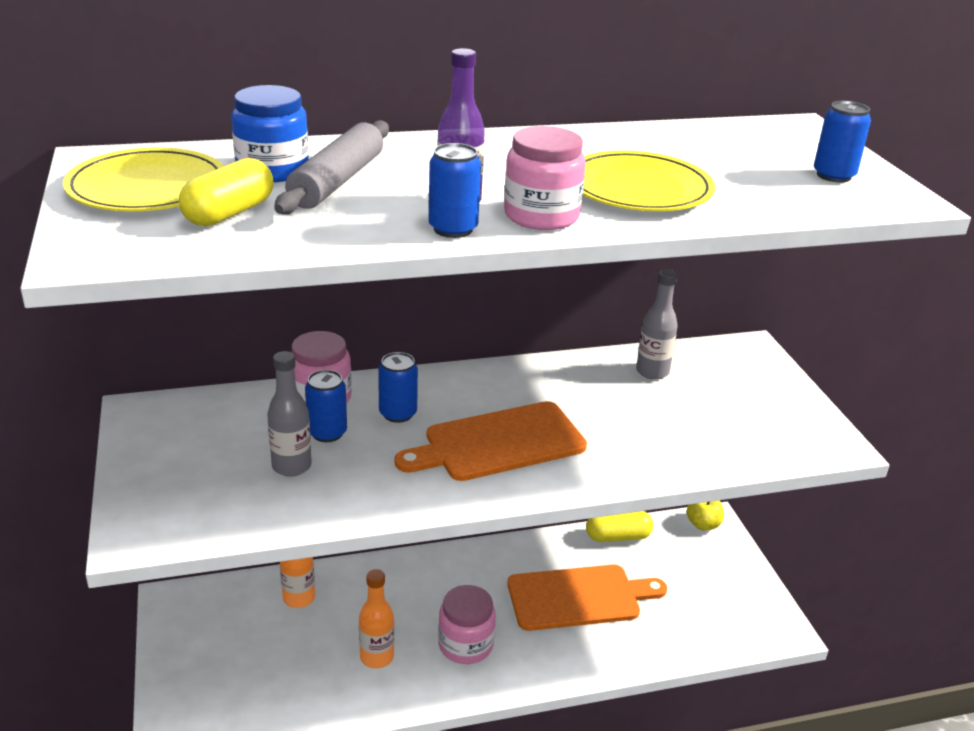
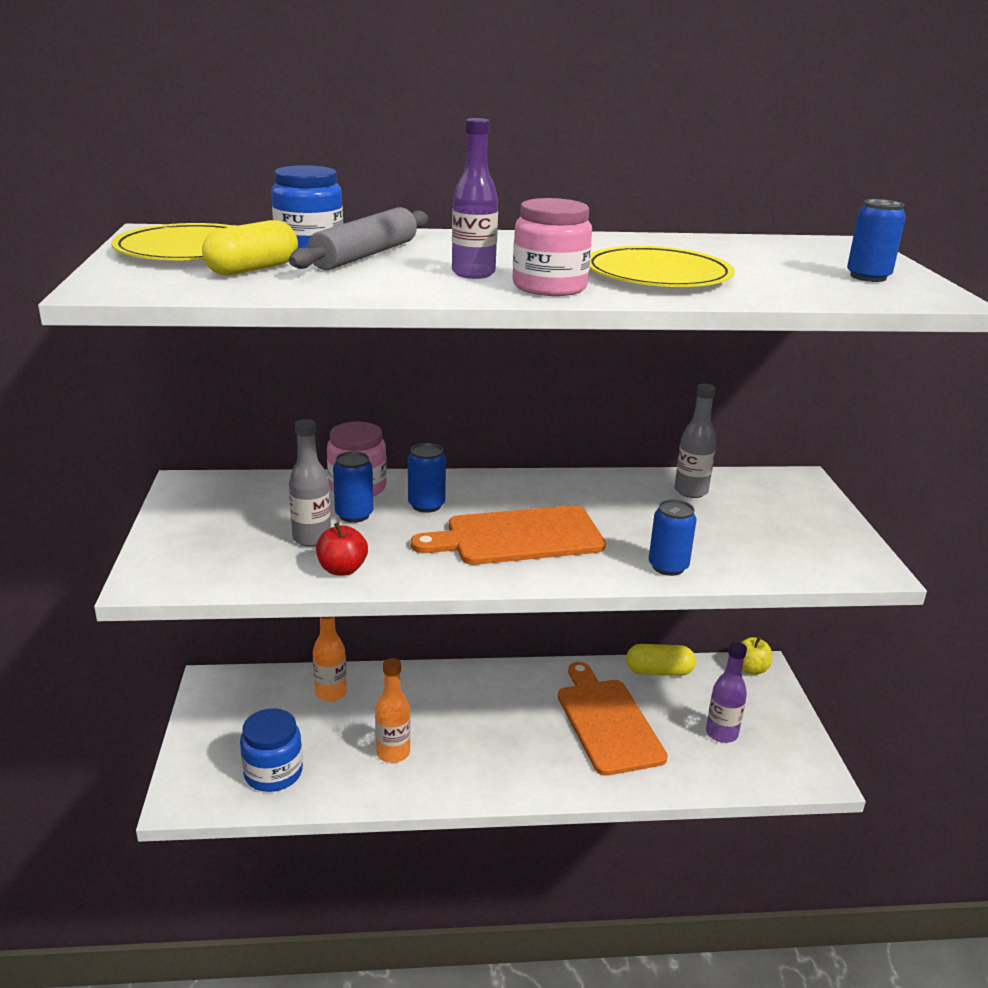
camera: 10 degrees right, 5 degrees down
(260, 694) = (273, 773): none -> blue jar
(333, 501) = (342, 569): none -> red apple
(453, 229) = (457, 290): blue can -> blue can (668, 567)
(465, 644) = (483, 752): pink jar -> none
(579, 597) = (607, 722): orange cutting board -> orange cutting board turned 105 degrees counterclockwise
(688, 596) = (721, 733): none -> purple bottle

